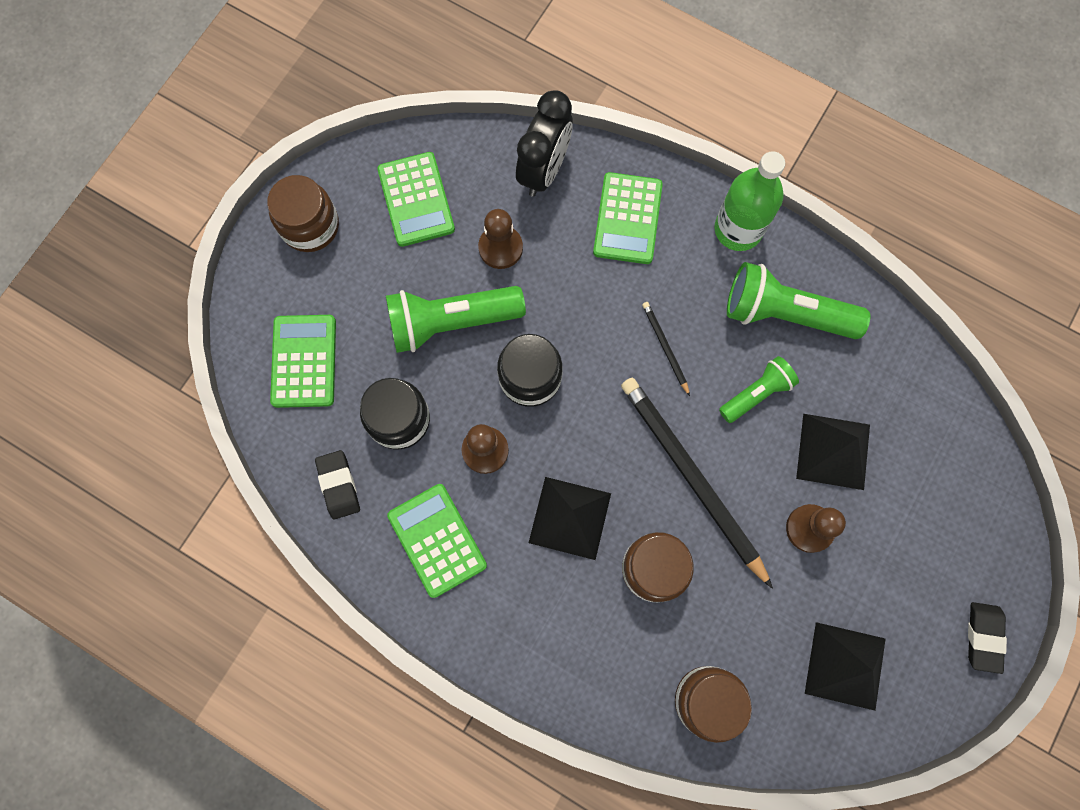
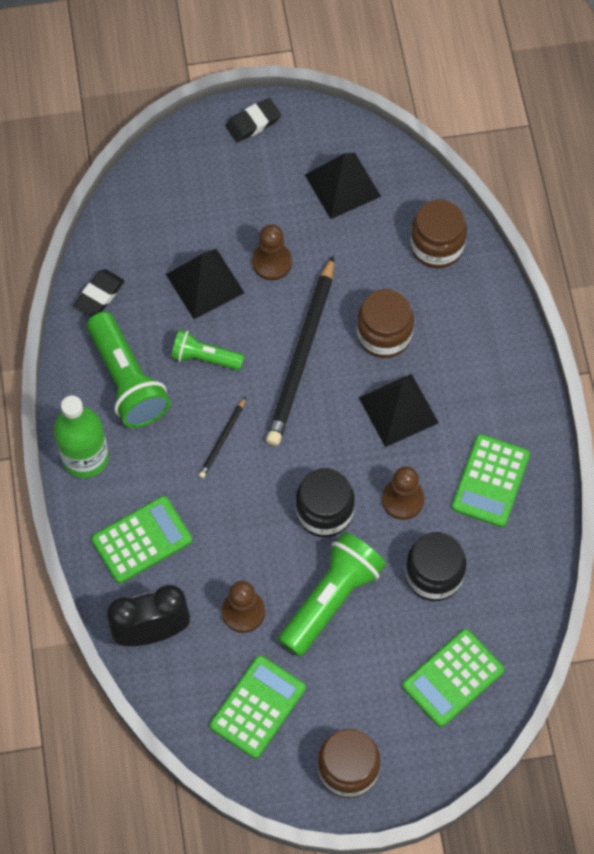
camera: 130 degrees left, 10 degrees down
(338, 485) = (515, 576): black eraser -> black eraser (99, 295)
(451, 322) = (331, 599): green flashlight -> green flashlight turned 90 degrees counterclockwise

